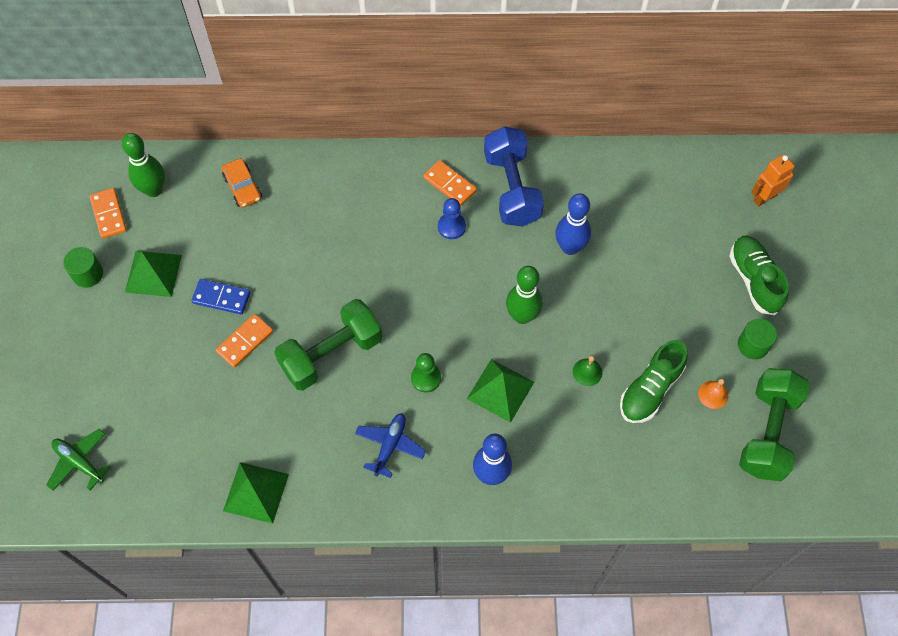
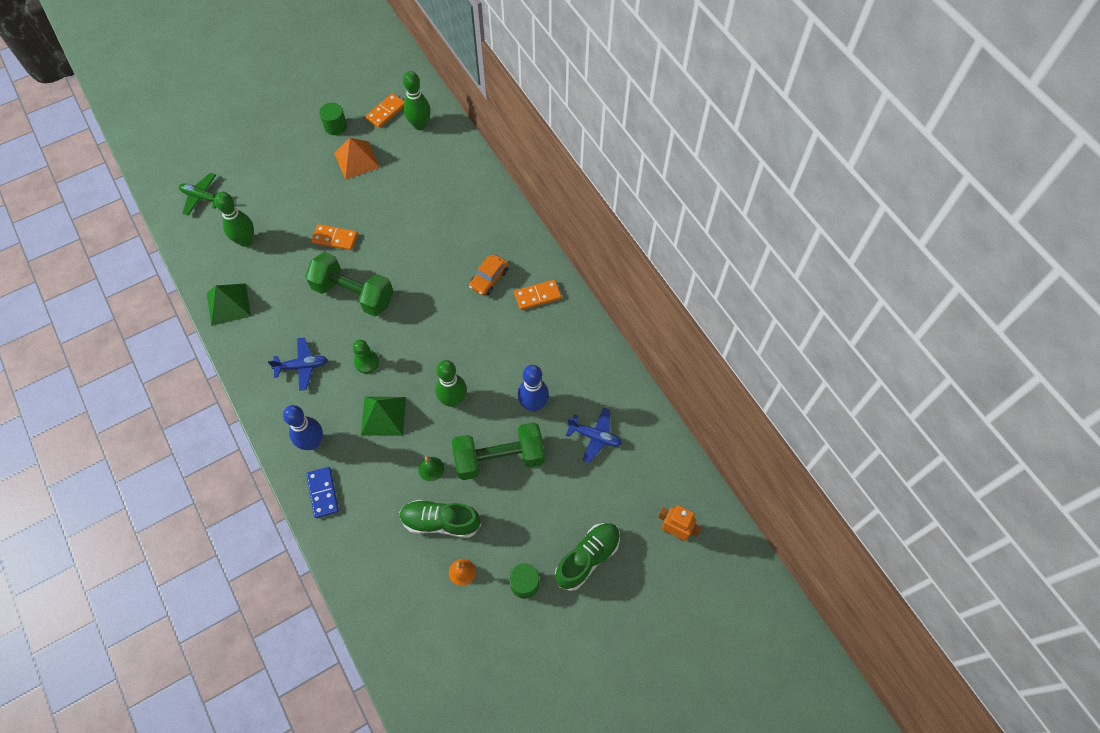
camera: 60 degrees right, 0 degrees up
(79, 462) = (202, 197): green plane -> green plane turned 75 degrees counterclockwise
(153, 273) = (357, 160): green pyramid -> orange pyramid
(180, 438) = (246, 241): none -> green bowling pin
(221, 298) = (360, 207): blue domino -> blue domino (323, 493)
(243, 187) = (453, 172): orange car -> orange car (489, 279)
(449, 184) = (537, 296): orange domino -> orange domino turned 60 degrees clockwise
(451, 227) = (501, 315): blue pawn -> none
(512, 189) = (561, 339): blue dumbbell -> none
(634, 213) = (594, 436): none -> blue plane
(767, 432) = (450, 630): green dumbbell -> green dumbbell (499, 458)

